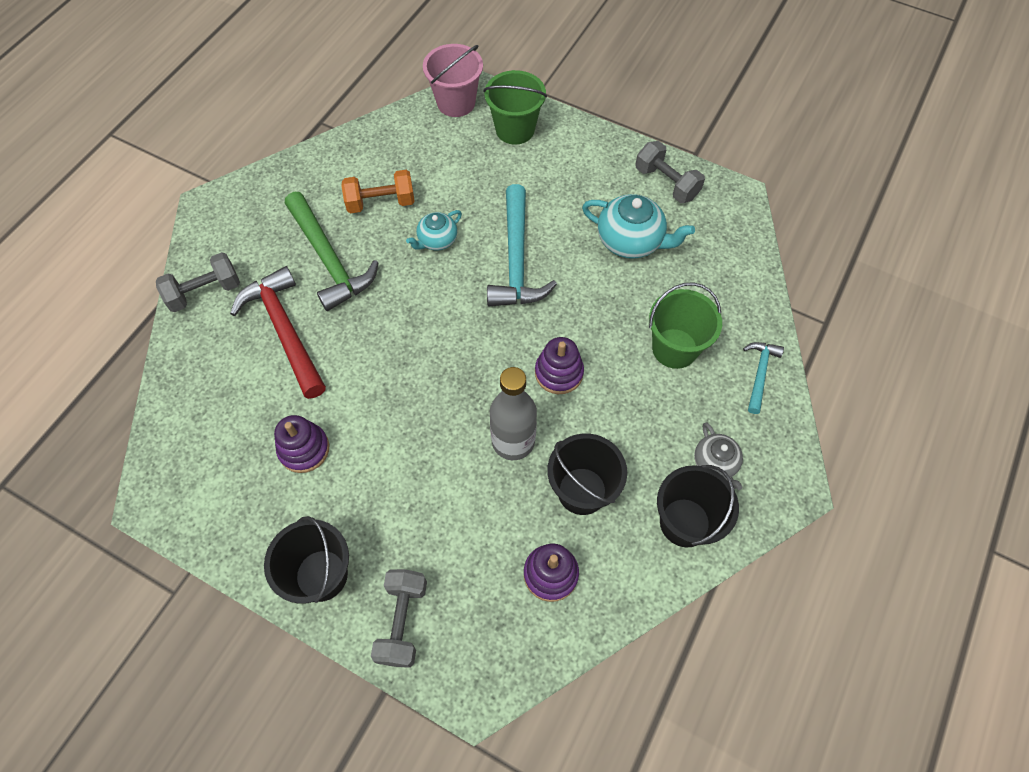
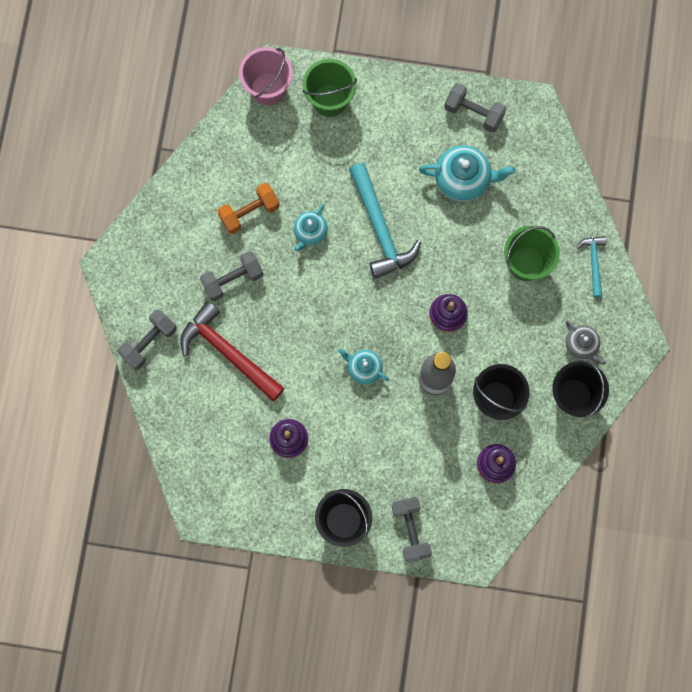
camera: 20 degrees left, 15 degrees up
(329, 259) = (233, 279): green hammer -> grey dumbbell
(432, 399) = (364, 368): none -> turquoise teapot

